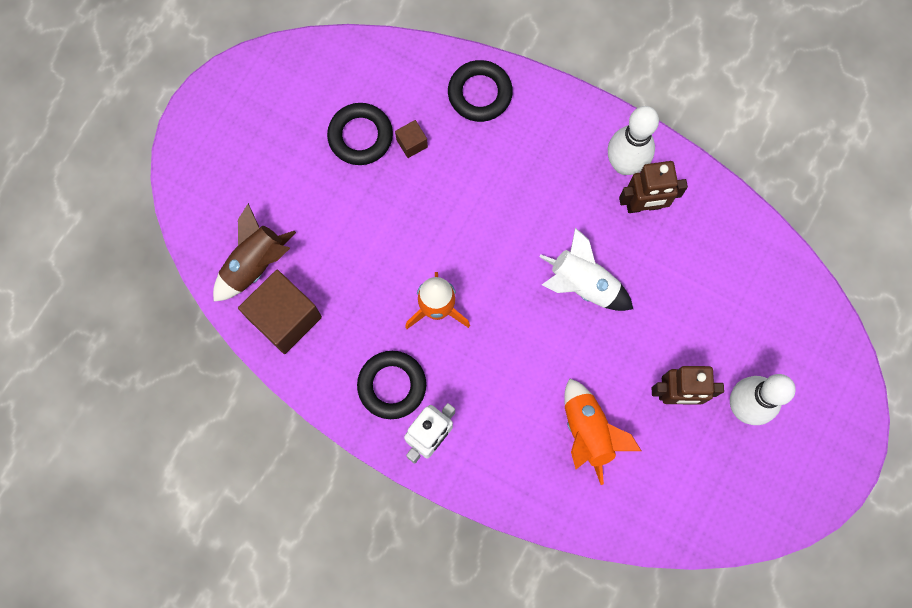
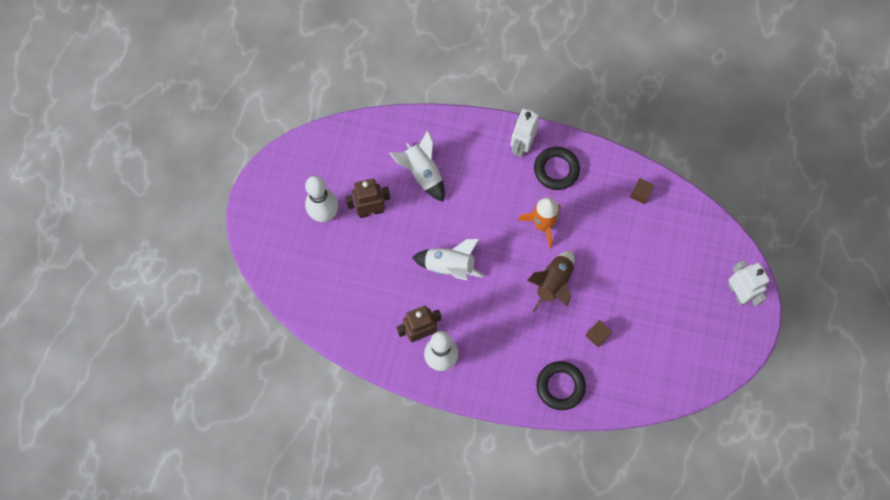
camera: 165 degrees right, 5 degrees down
(208, 149) = (738, 293): none -> white robot
(255, 264) = (673, 223): brown rocket -> brown rocket (553, 283)
(285, 318) = (640, 194): brown cube -> brown cube, size x0.46
(360, 136) = (635, 331): black ring -> none
(588, 432) = (422, 173): orange rocket -> white rocket

